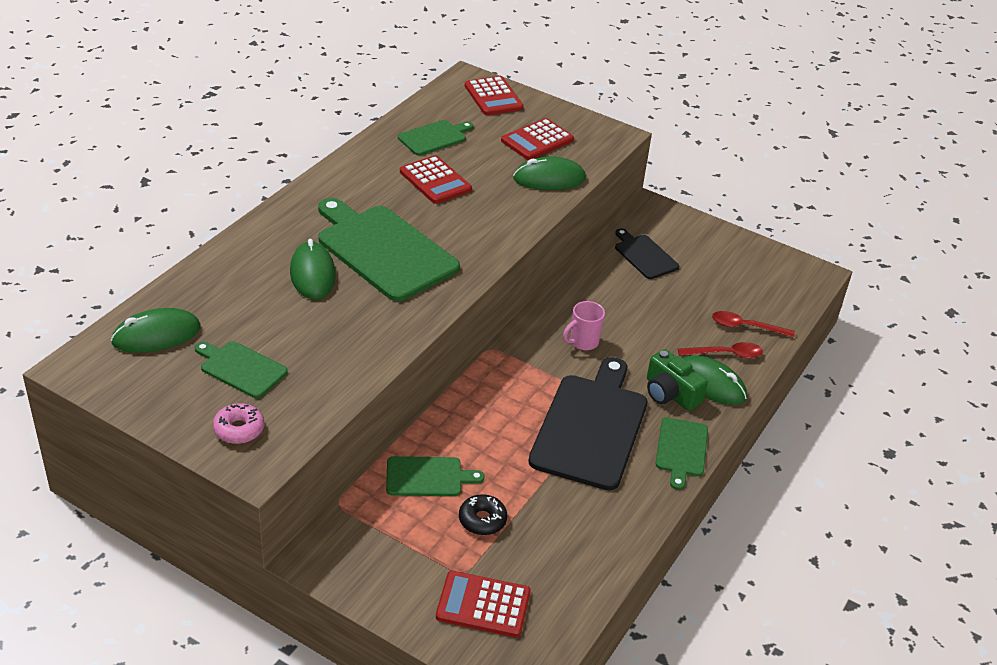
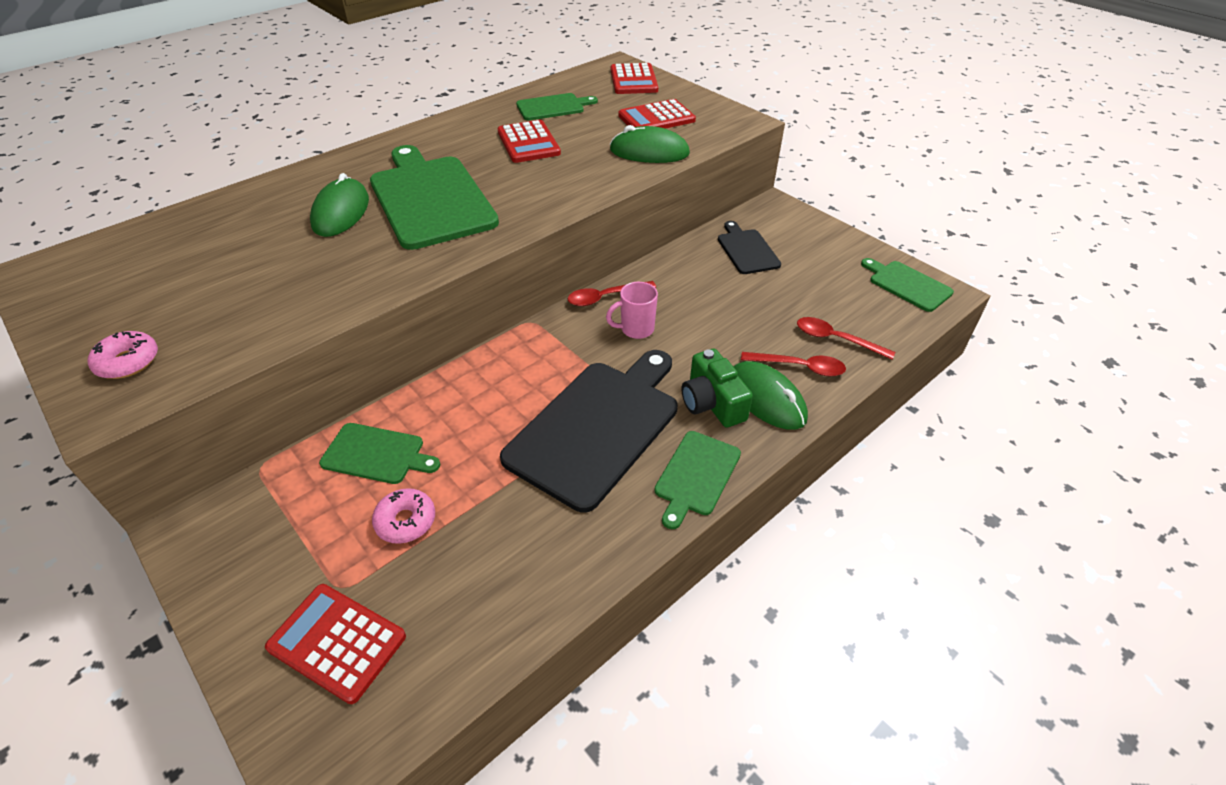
camera: 20 degrees right, 5 degrees up
(156, 335) = (138, 250): green mouse -> none
(241, 368) = (189, 295): green cutting board -> green cutting board (907, 285)
(482, 520) = (406, 521): black donut -> pink donut
(543, 317) = (605, 297): none -> red spoon

